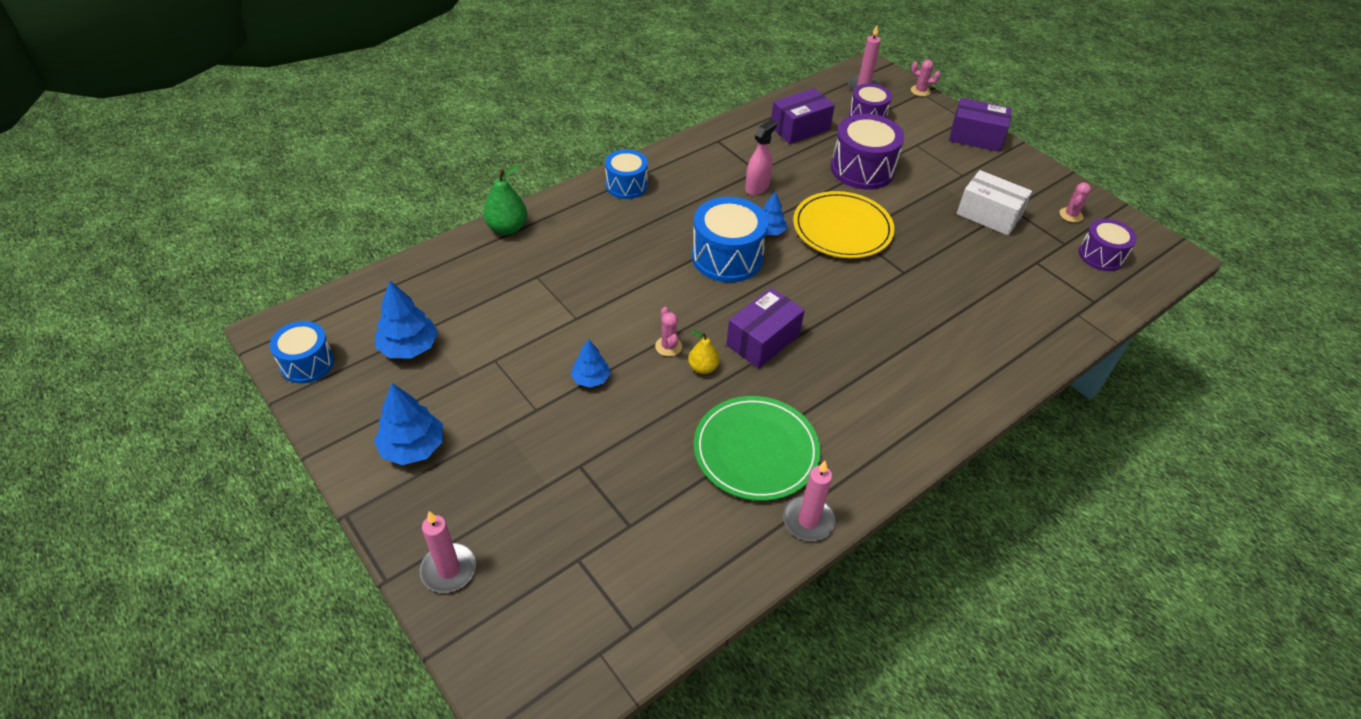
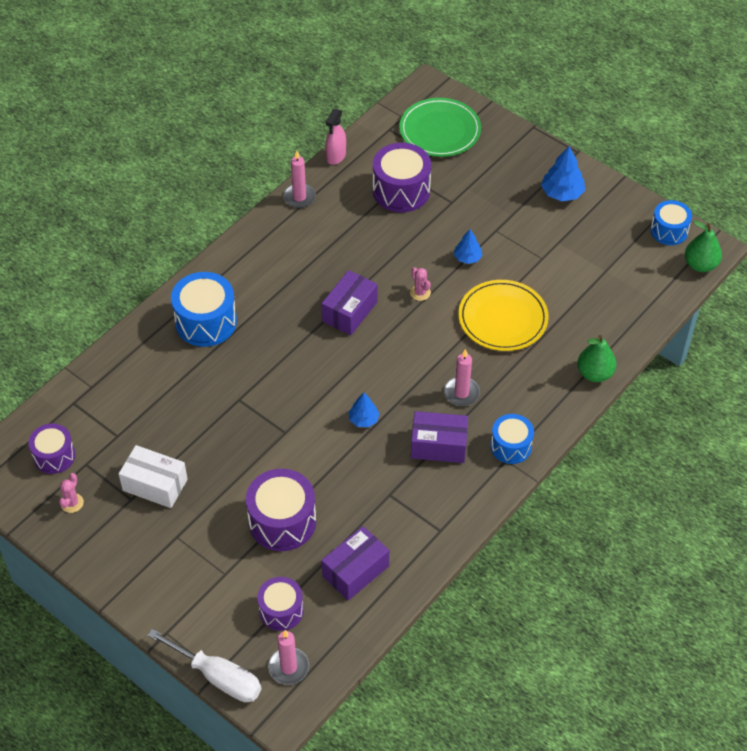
camera: 170 degrees right, 5 degrees up
(304, 314) = (700, 265): none -> green pear
(409, 347) = (607, 255): blue tree -> none
(449, 570) = (502, 137): pink candle -> pink candle (461, 393)
(648, 500) = (401, 191): none -> purple drum
(703, 368) = (390, 281): yellow pear -> none
(727, 257) = (395, 383): blue drum -> blue drum (206, 322)
(756, 451) = (339, 231): green plate -> green plate (440, 130)
(757, 187) = (385, 472): pink spray bottle -> pink spray bottle (336, 156)
(842, 228) = (297, 437): yellow plate -> yellow plate (503, 318)
(920, 91) = (218, 677): pink cactus -> white screwdriver
(975, 137) = (156, 603): purple box -> purple box (438, 445)

